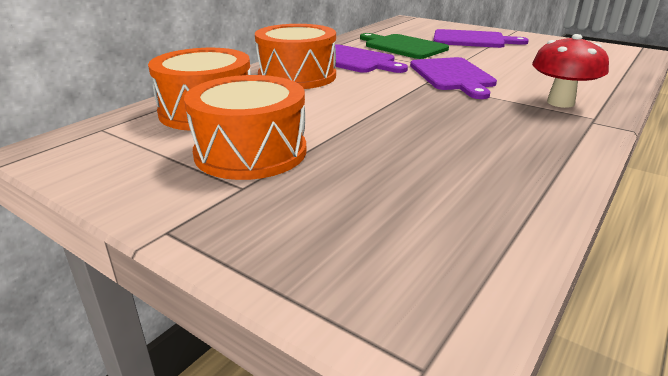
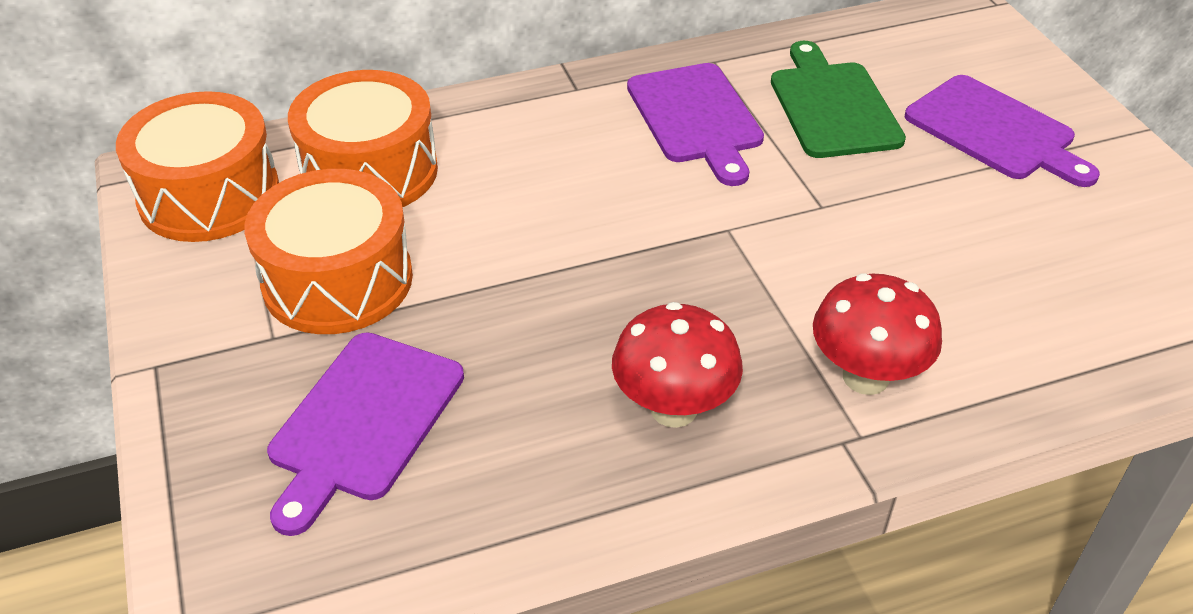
camera: 35 degrees right, 15 degrees up
(297, 76) = (563, 131): orange drum -> orange drum (209, 195)
(452, 76) = (796, 230): purple cutting board -> purple cutting board (363, 422)
(510, 136) = (673, 408): none -> red mushroom

